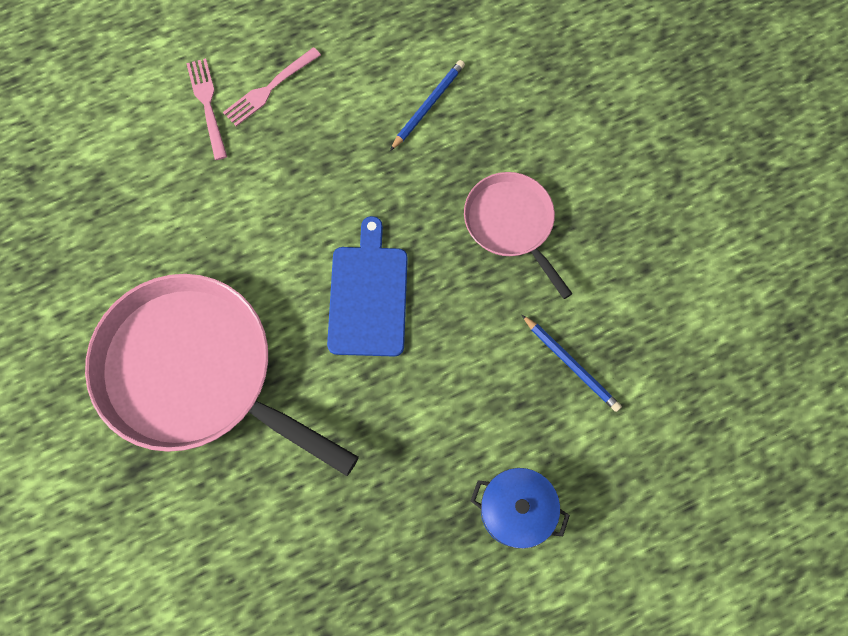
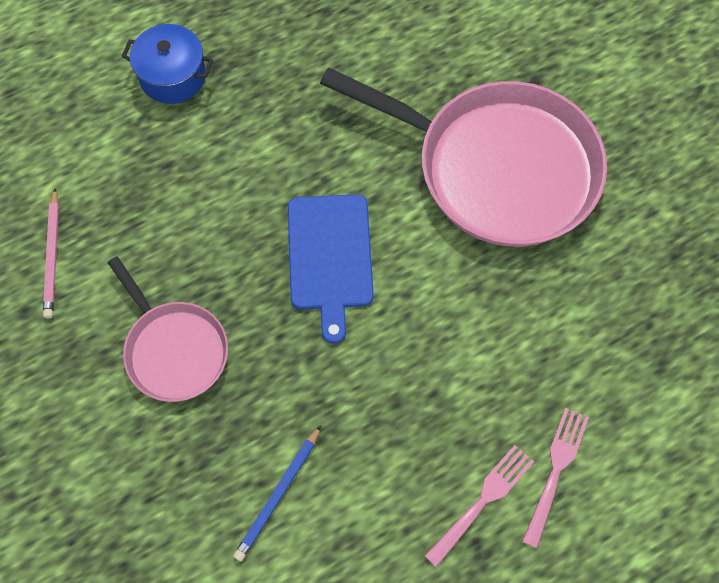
camera: 175 degrees right, 5 degrees down
(207, 105) = (555, 471): pink fork -> pink fork turned 135 degrees counterclockwise
(571, 364) = (113, 206): blue pencil -> none
(625, 318) = (53, 256): none -> pink pencil

